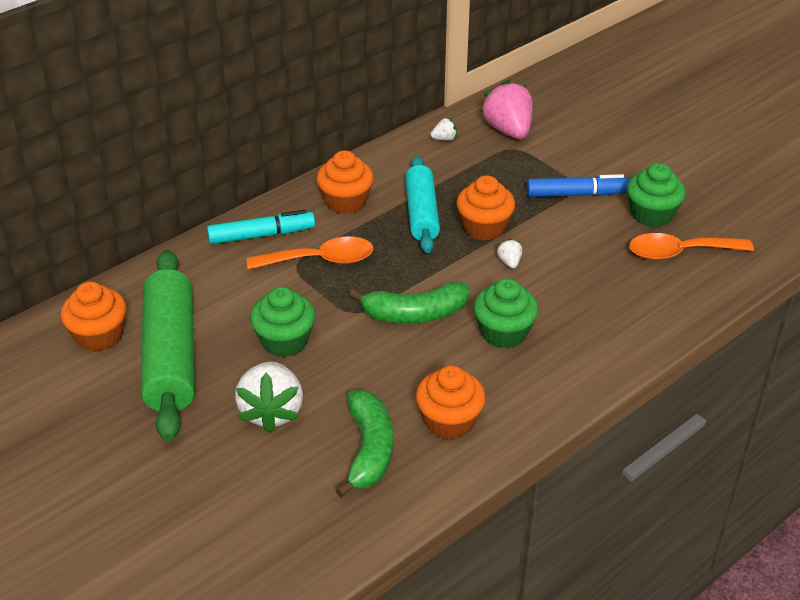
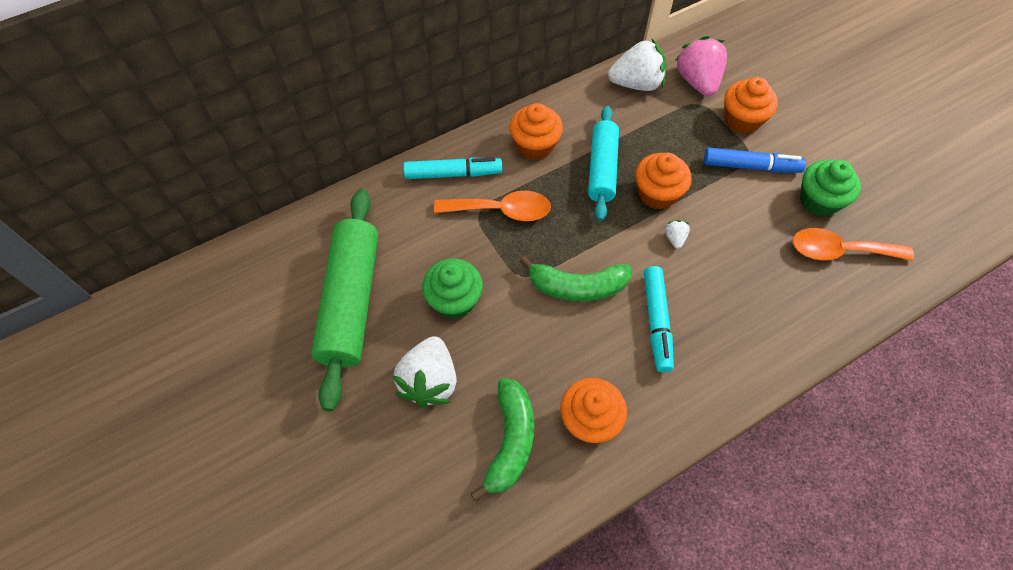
camera: 10 degrees right, 20 degrees up
(99, 336) = (293, 268): orange cupcake -> orange cupcake (742, 120)
(444, 139) = (636, 84): white strawberry -> white strawberry, size x2.28
(504, 332) = (656, 322): green cupcake -> turquoise marker

